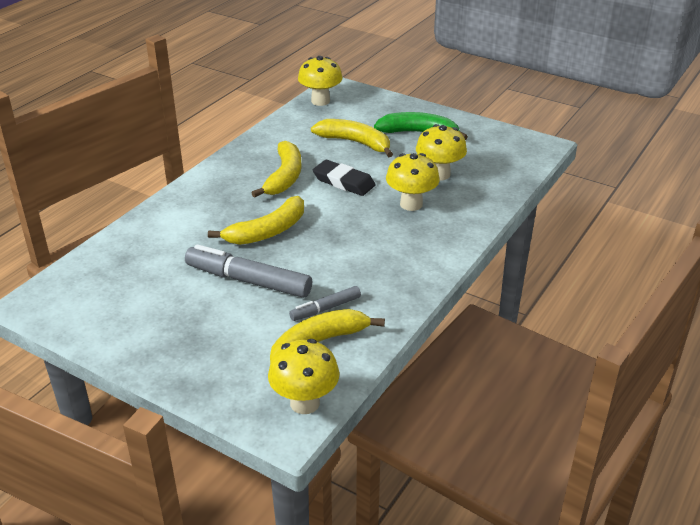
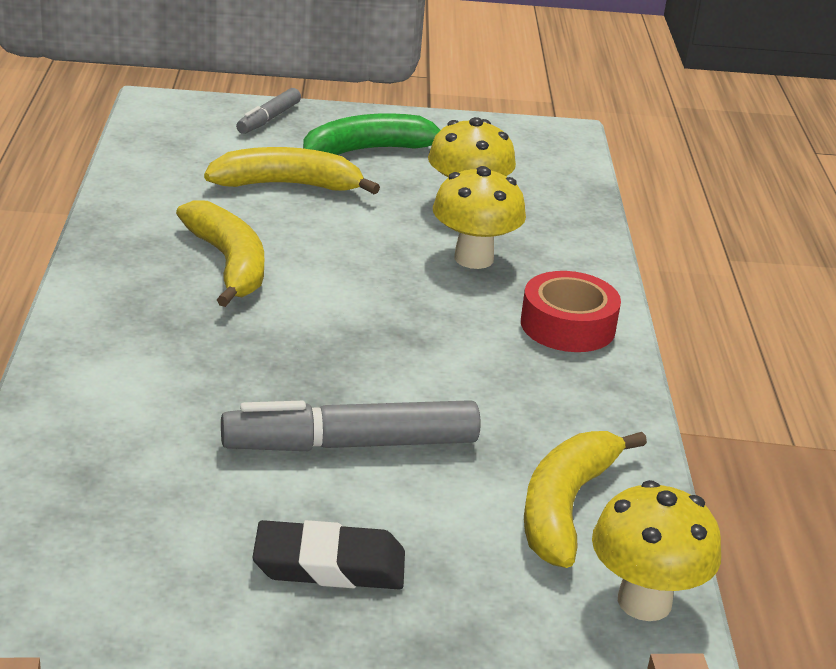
camera: 35 degrees left, 5 degrees down
(267, 231) = (296, 357): yellow banana -> none
(320, 101) = (158, 131): yellow mushroom -> none
(325, 309) = (519, 450): grey marker -> grey marker (268, 119)
(343, 182) = (334, 249): black eraser -> black eraser (329, 565)
(423, 253) = (568, 325): none -> red tape

